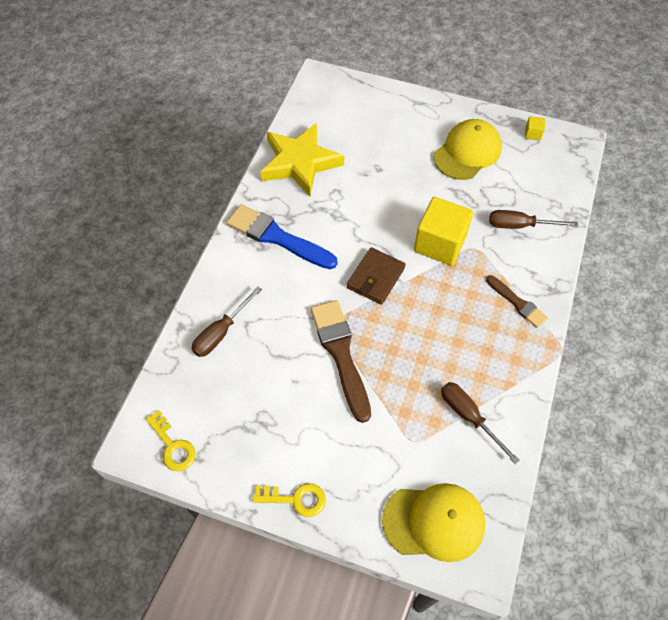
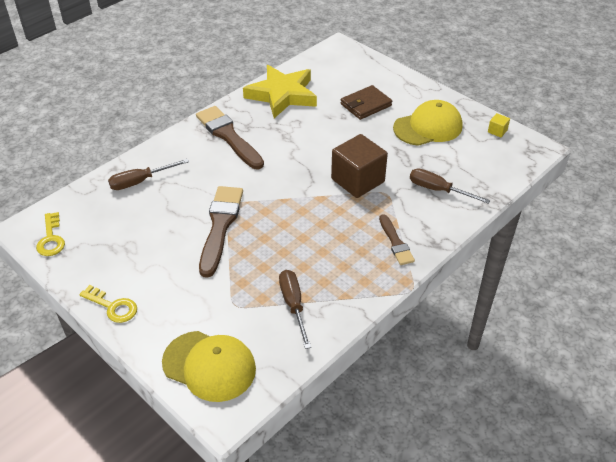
camera: 25 degrees right, 15 degrees down
(277, 237) = (228, 136): blue brush -> brown brush
(375, 278) = (286, 186): brown wallet -> brown wallet (365, 105)
(440, 243) = (357, 180): yellow cube -> brown cube

